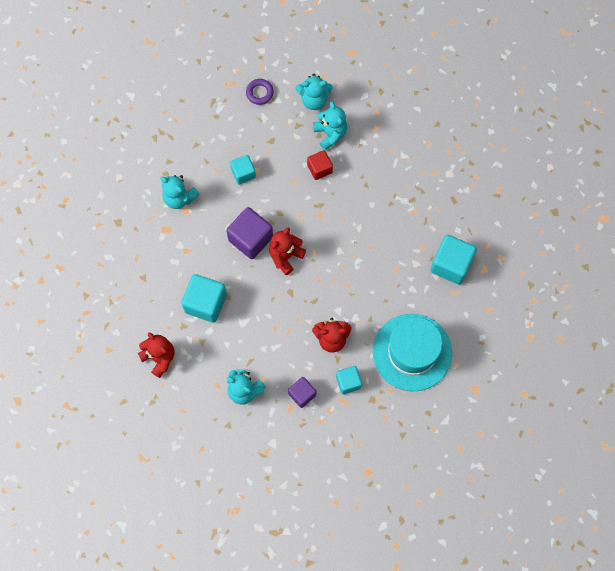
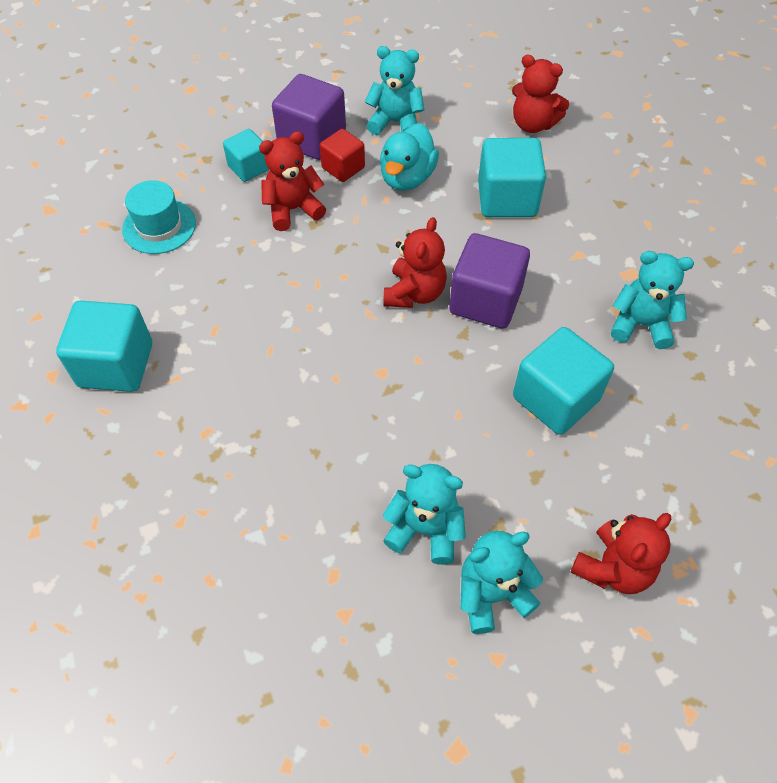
camera: 160 degrees right, 15 degrees down
(243, 173) = (555, 398): turquoise cube -> turquoise cube, size x1.67
(256, 340) = (407, 178): none -> turquoise duck
(259, 93) = (613, 568): purple ring -> red teddy bear
(302, 394) = (312, 138): purple cube -> purple cube, size x1.67
(319, 169) = (417, 453): red cube -> red cube (343, 168)
(330, 134) = (425, 530): turquoise teddy bear -> turquoise teddy bear turned 150 degrees clockwise
(412, 352) = (159, 226): turquoise hat -> turquoise hat, size x0.56

